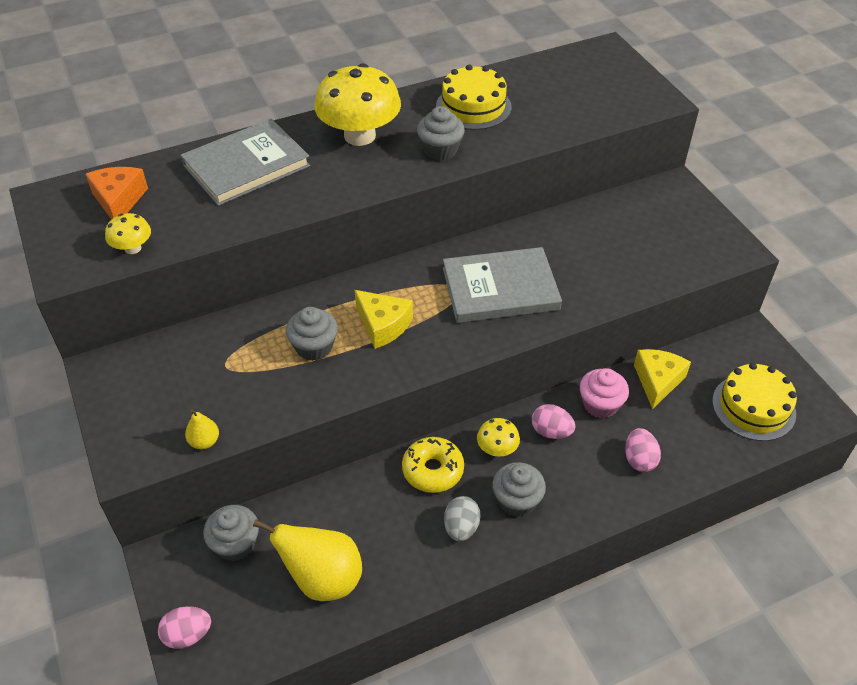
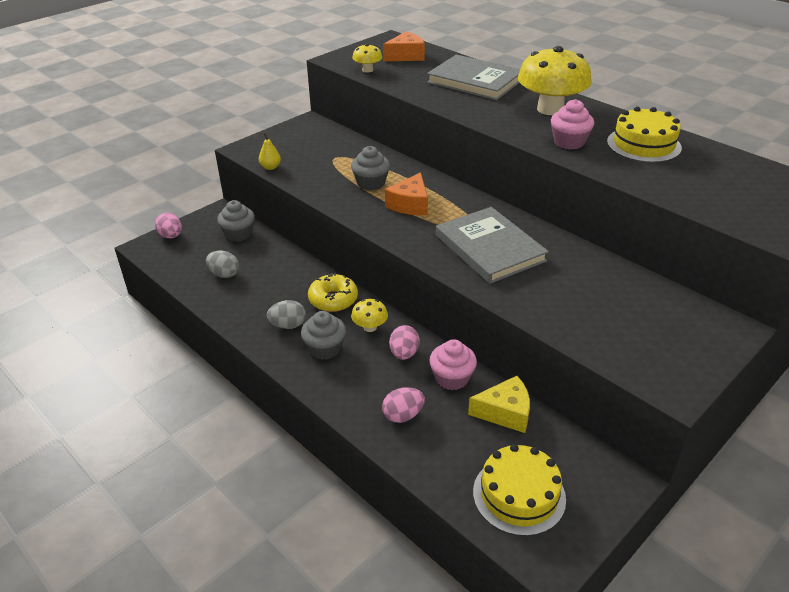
camera: 70 degrees right, 10 degrees down
(323, 579) = (224, 274): yellow pear -> grey egg
(383, 325) = (410, 204): yellow cheese -> orange cheese
(440, 150) = (569, 142): grey cupcake -> pink cupcake

